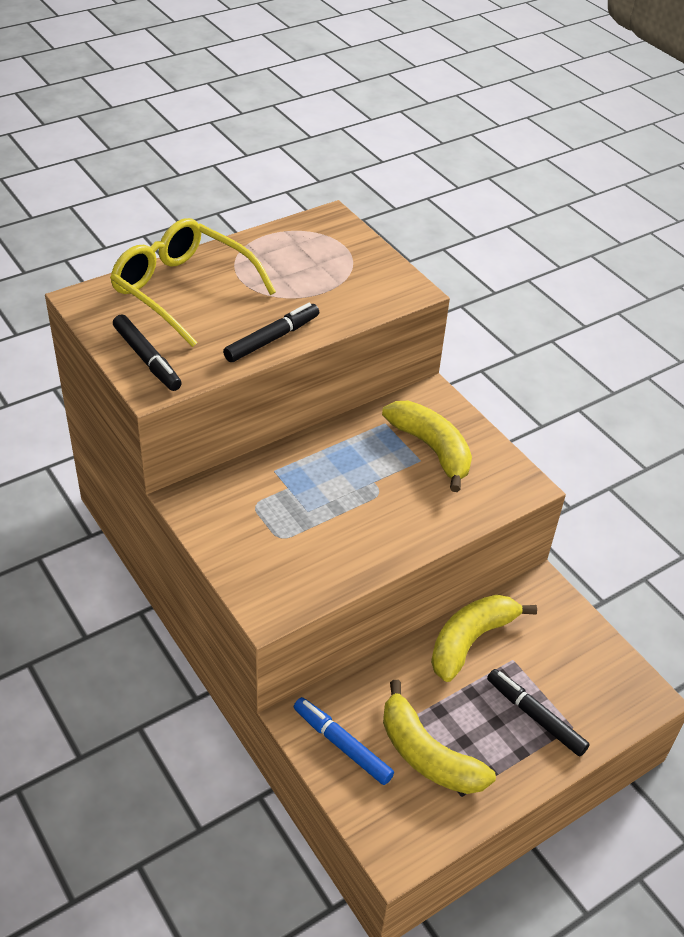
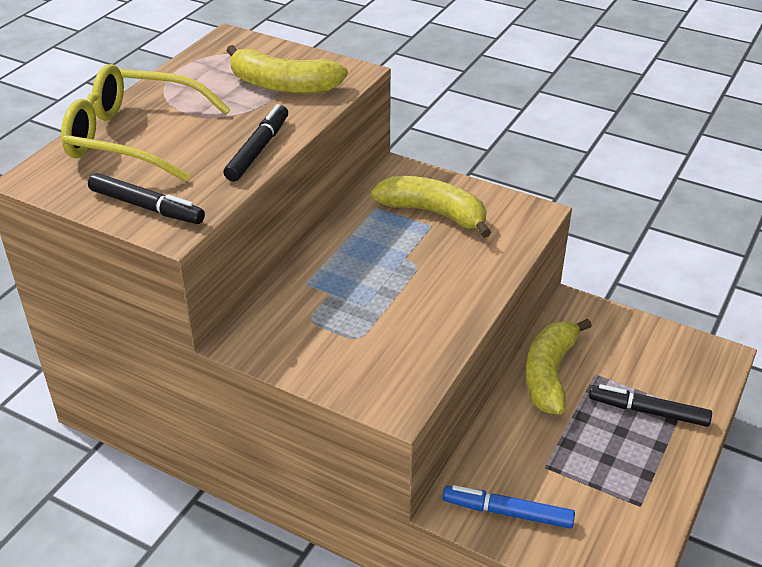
camera: 25 degrees left, 5 degrees down
(427, 755) = (586, 485): yellow banana -> yellow banana (283, 85)

